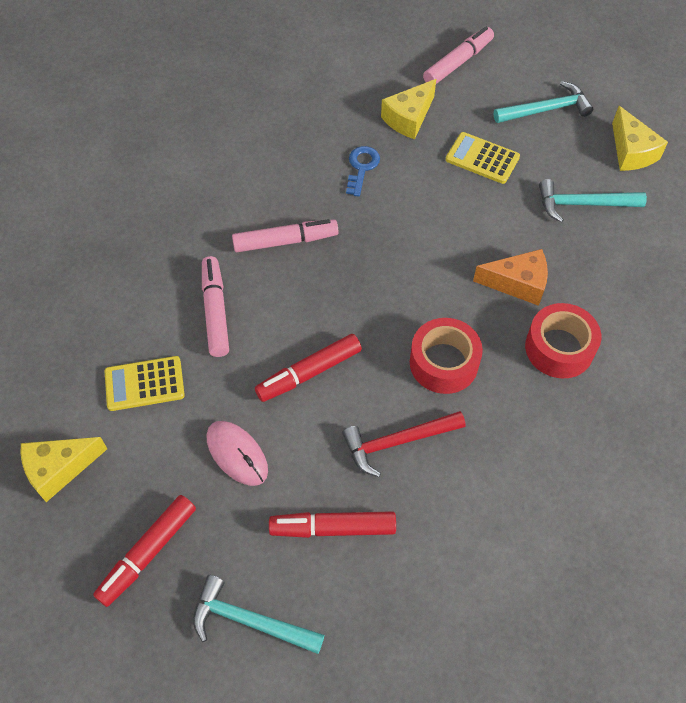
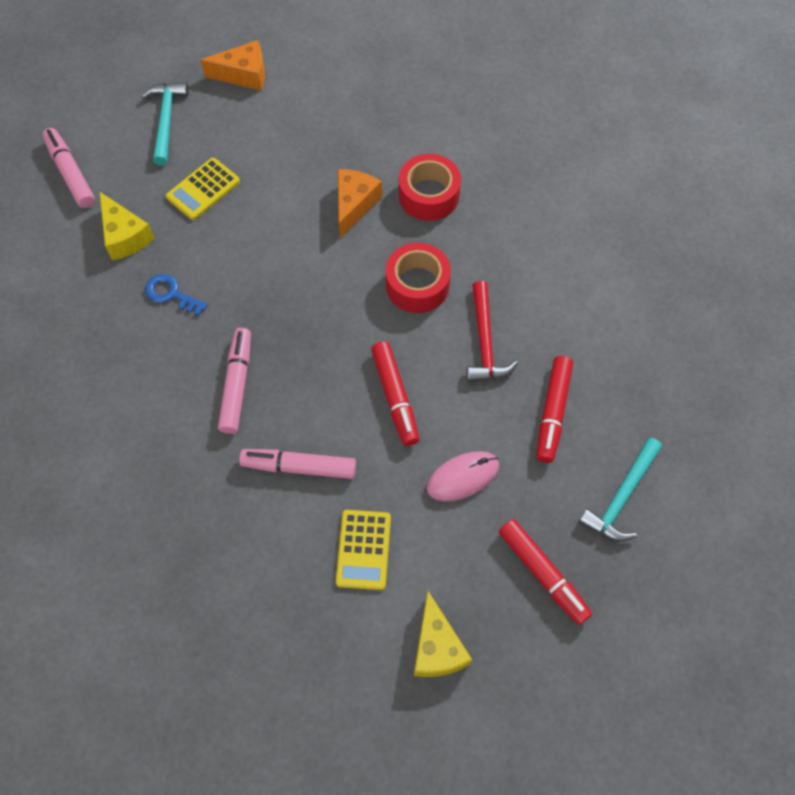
camera: 75 degrees left, 5 degrees up
(583, 204) = (287, 129): turquoise hammer -> none
(631, 151) = (244, 74): yellow cheese -> orange cheese

